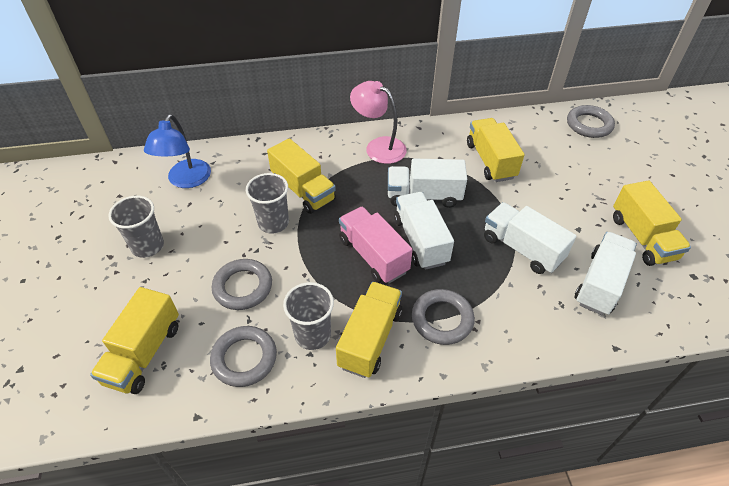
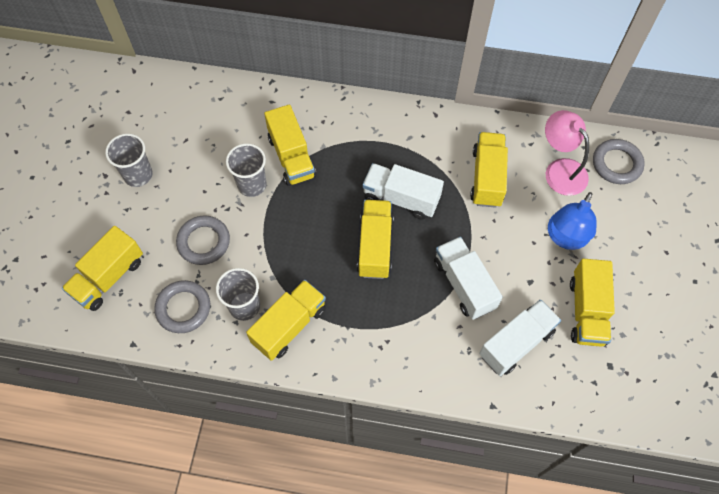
camera: 20 degrees right, 15 degrees up
(186, 180) = (190, 112): blue lamp -> blue lamp (565, 238)
(373, 255) = (326, 247): pink truck -> none
(378, 147) = (384, 126): pink lamp -> pink lamp (560, 170)
(420, 241) = (375, 246): white truck -> yellow truck
(442, 319) = (357, 329): grey ring -> none

